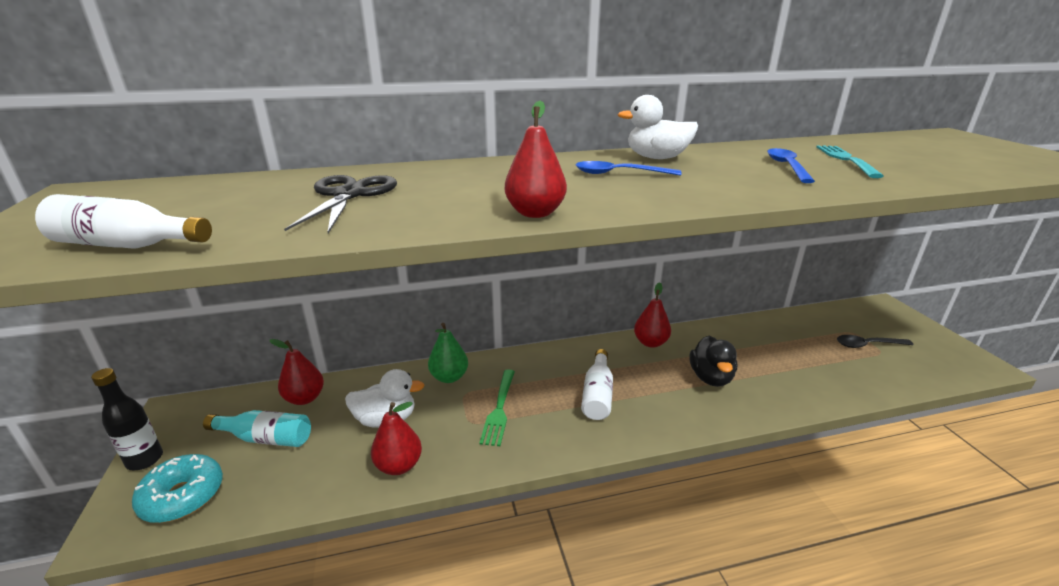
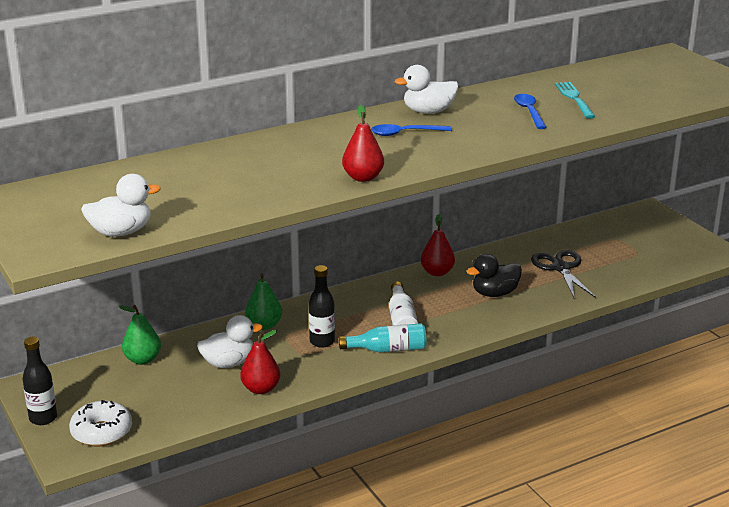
camera: 15 degrees left, 0 degrees up
(127, 245) = (121, 232): white bottle -> white duck
(183, 496) = (102, 432): turquoise donut -> white donut
(266, 438) = (134, 390): turquoise bottle -> turquoise bottle (388, 349)
(305, 398) = (142, 359): red pear -> green pear
(349, 195) = (218, 177): black scissors -> black scissors (561, 268)
(499, 409) = (322, 341): green fork -> black bottle
(710, 378) = (494, 293): black duck -> black duck turned 75 degrees clockwise
(867, 345) = (628, 248): black spoon -> none

